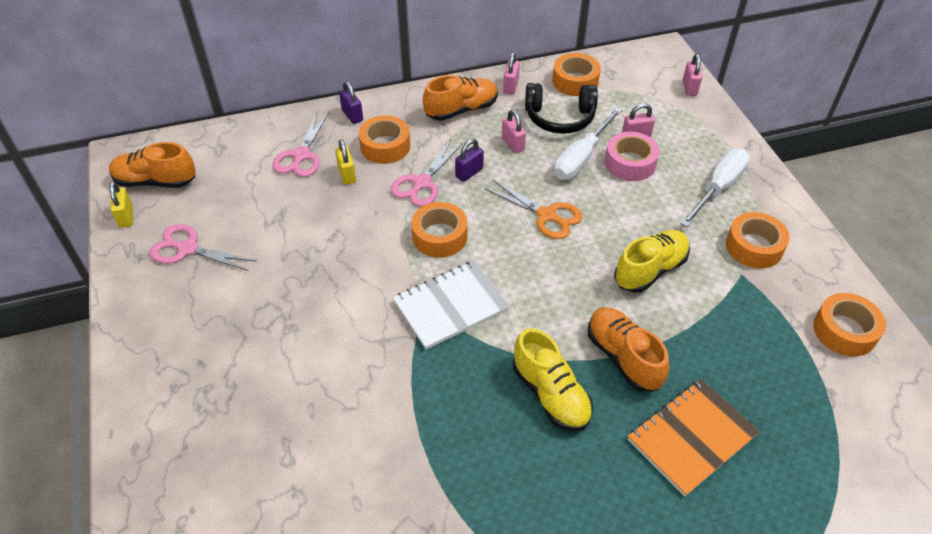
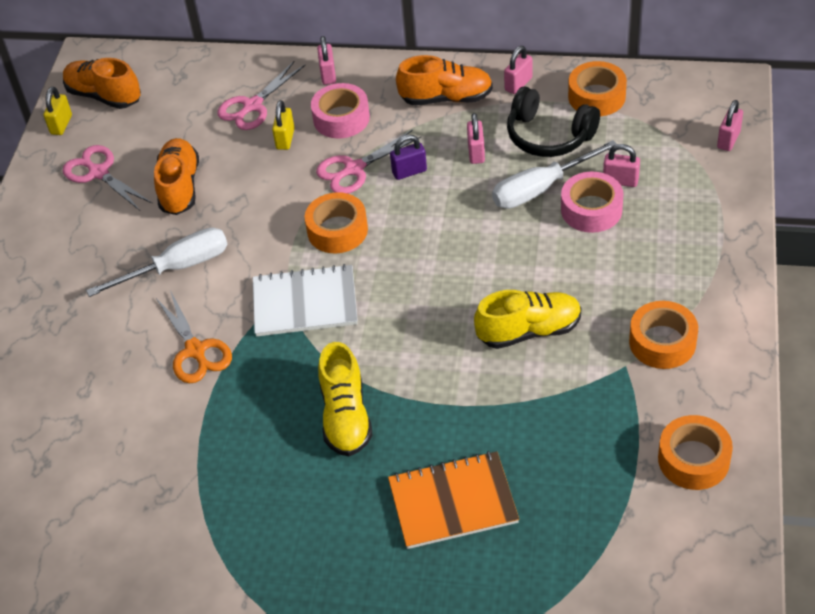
camera: 30 degrees right, 0 degrees up
(352, 115) = (328, 74): purple padlock -> pink padlock
(385, 146) = (341, 118): orange tape -> pink tape
(546, 215) = (460, 241): orange scissors -> orange scissors (195, 350)
(623, 357) = (439, 406): orange shoe -> orange shoe (180, 187)
(718, 188) = (671, 267): white screwdriver -> white screwdriver (177, 267)

